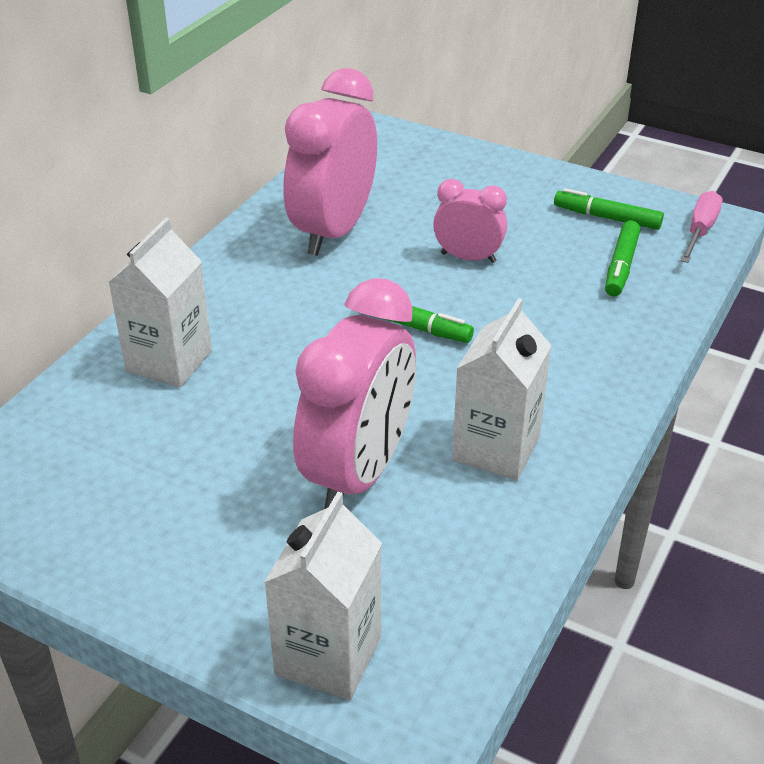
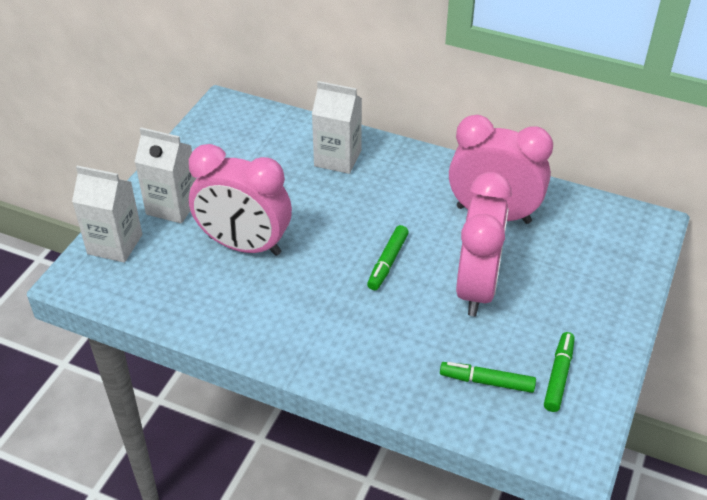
camera: 85 degrees right, 5 degrees up
(468, 258) = (477, 288): pink clock -> pink clock, size x1.89
(496, 449) = (267, 306): white carton -> white carton (172, 206)
(700, 231) = (556, 442): pink screwdriver -> none

